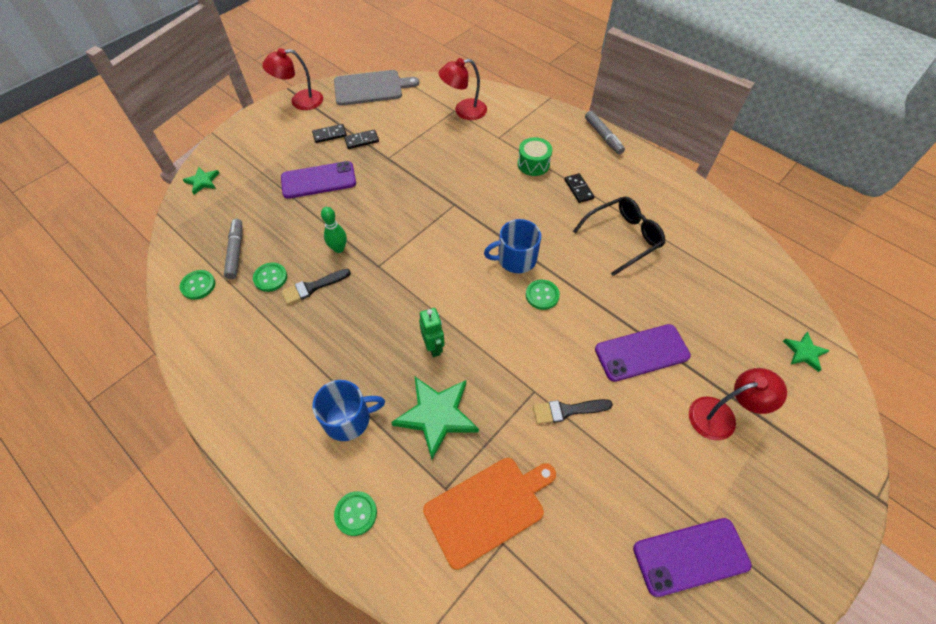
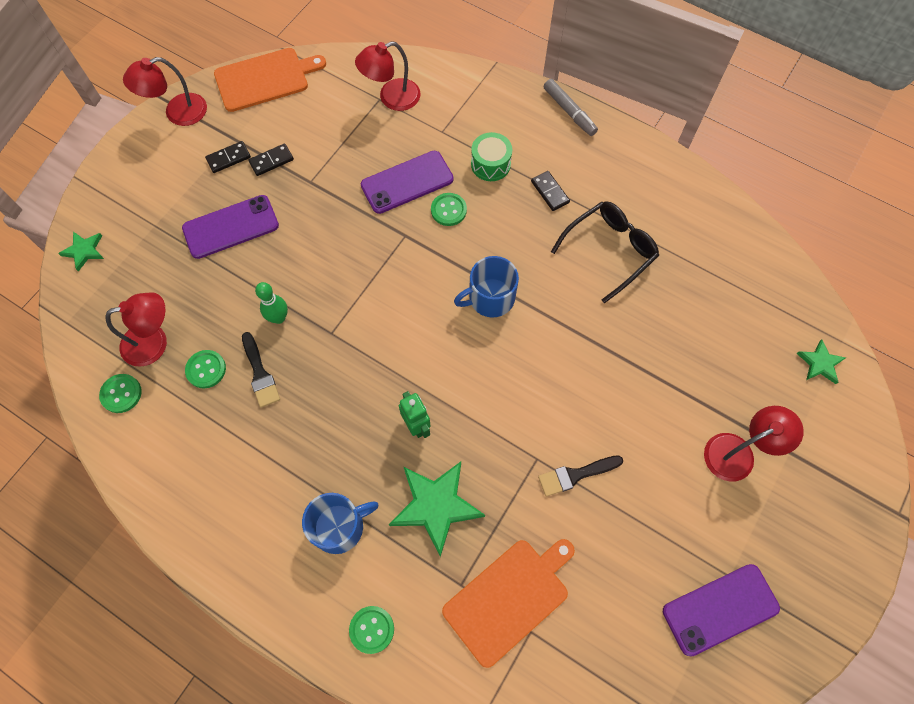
camera: 10 degrees left, 10 degrees up
(236, 252) = (154, 342): grey marker -> red lamp
(313, 287) = (260, 373): black brush -> black brush turned 75 degrees counterclockwise
(371, 88) = (265, 79): grey cutting board -> orange cutting board
(542, 295) = (528, 340): green button -> green button (448, 210)
(641, 352) = (647, 393): purple phone -> purple phone (407, 182)

